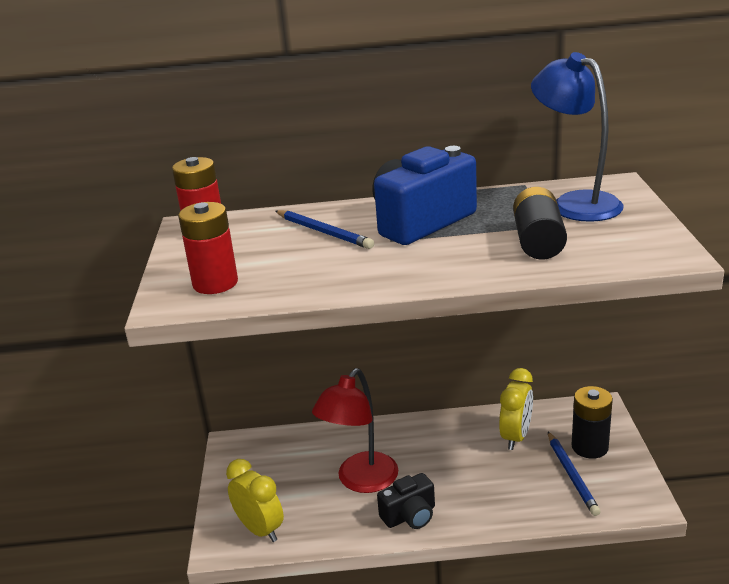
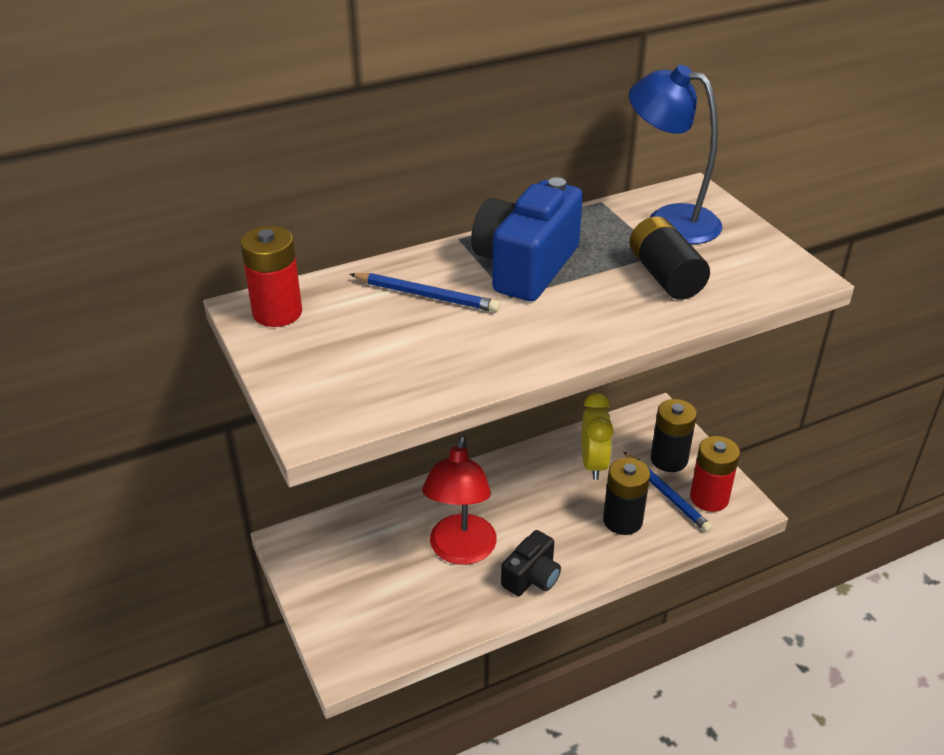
camera: 25 degrees left, 10 degrees up
(215, 283) = (351, 387): red battery -> red battery (709, 498)
(260, 529) = (380, 634): yellow clock -> none
(518, 488) = (622, 520): none -> black battery

